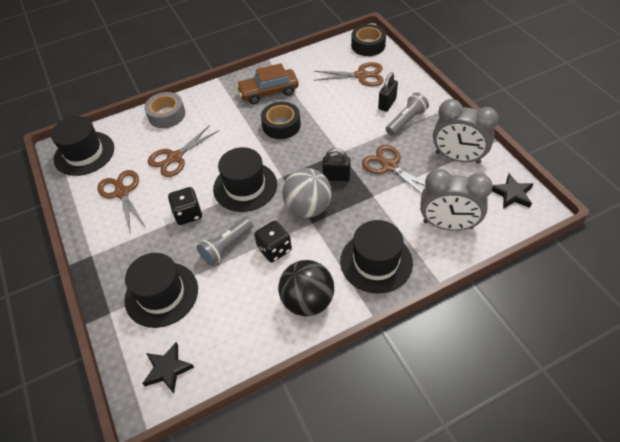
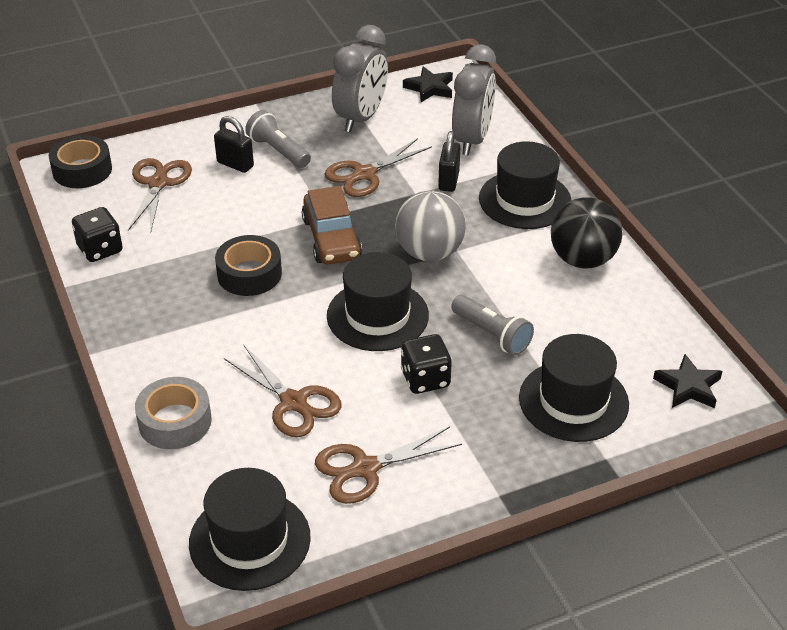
camera: 90 degrees left, 10 degrees down
(268, 92) = (159, 287): brown car -> brown car (331, 238)
(274, 249) = (500, 287): black dice -> black dice (100, 249)
(336, 177) = (375, 223): black padlock -> black padlock (448, 181)

